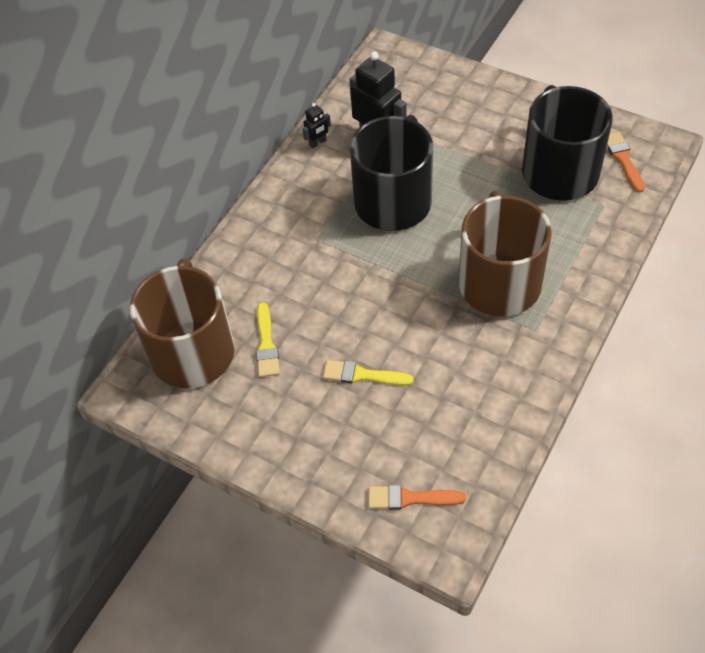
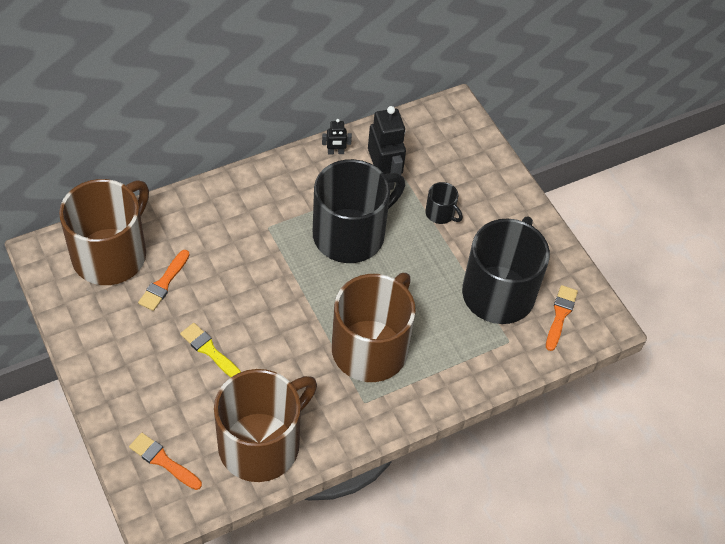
camera: 25 degrees right, 0 degrees up
(266, 344) = (164, 283): yellow brush -> orange brush
(453, 139) = (440, 213): none -> black mug
(483, 423) = (261, 444): none -> brown mug

